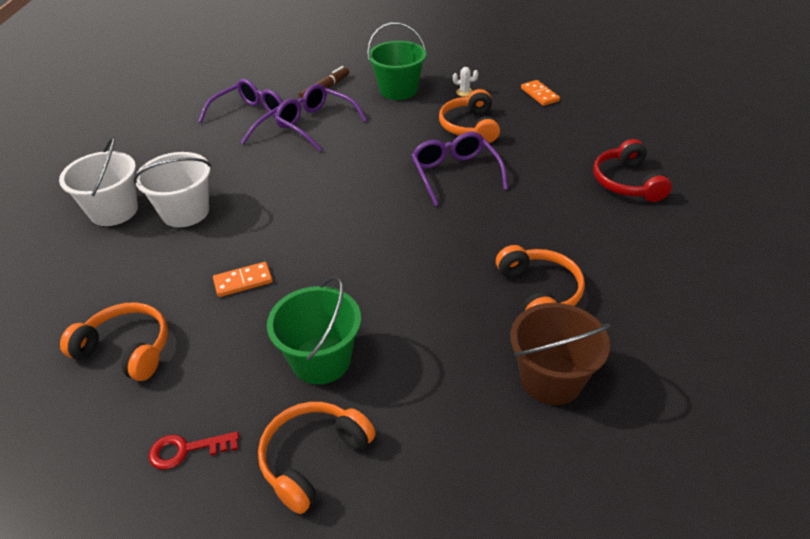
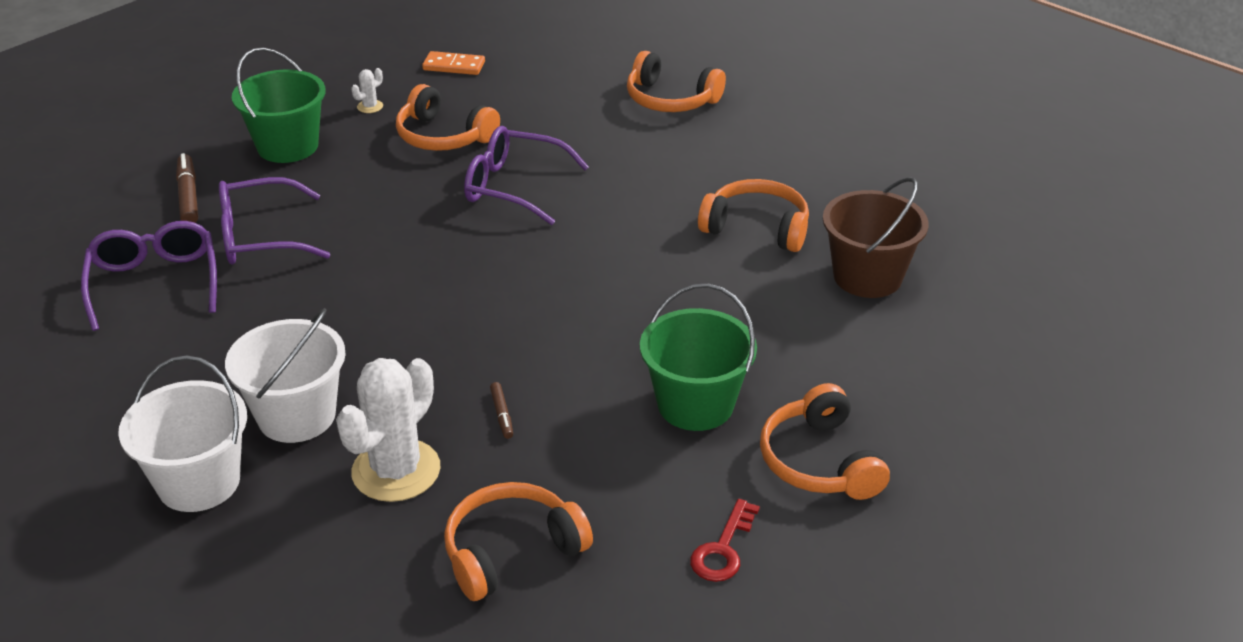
camera: 55 degrees left, 5 degrees down
(166, 268) = (396, 471): none -> white cactus
(243, 281) = (502, 414): orange domino -> brown marker
(627, 182) = (670, 99): red headphones -> orange headphones

